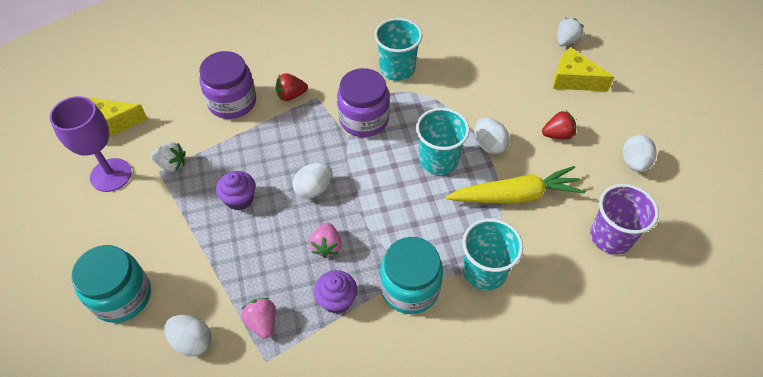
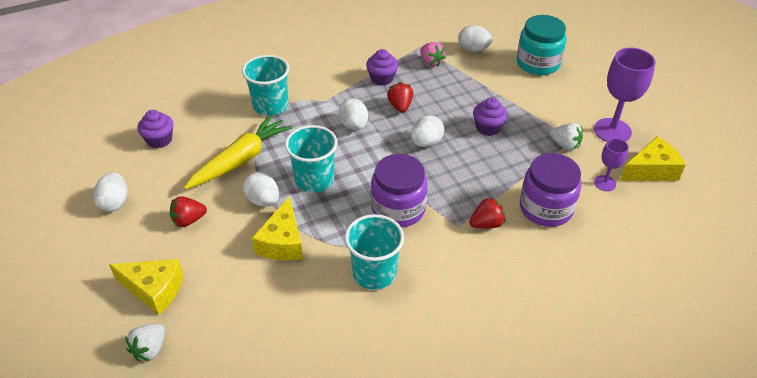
camera: 170 degrees right, 10 degrees down
(163, 118) = (605, 183): none -> purple goblet
(172, 164) = (565, 145): white strawberry -> white strawberry turned 150 degrees counterclockwise
(326, 246) = (400, 106): pink strawberry -> red strawberry
(387, 225) = (354, 125): none -> white egg
(410, 288) = (328, 90): turquoise jar -> none
(471, 103) = (282, 242): none -> yellow cheese
(515, 195) = (240, 160): yellow carrot -> yellow carrot turned 150 degrees clockwise
(611, 237) = (159, 140): purple cup -> purple cupcake

